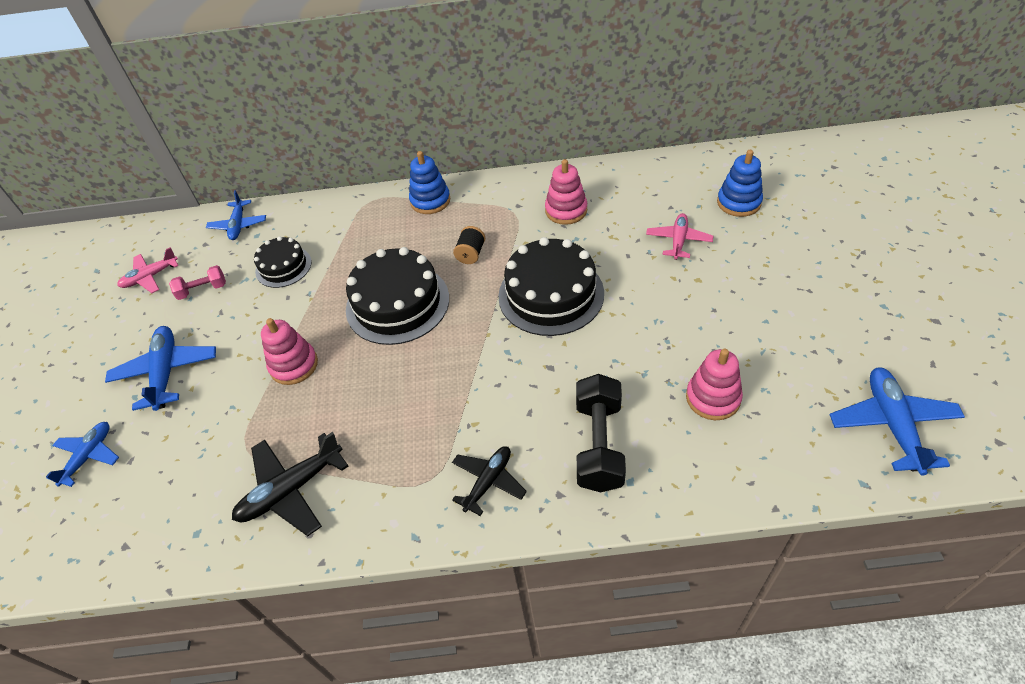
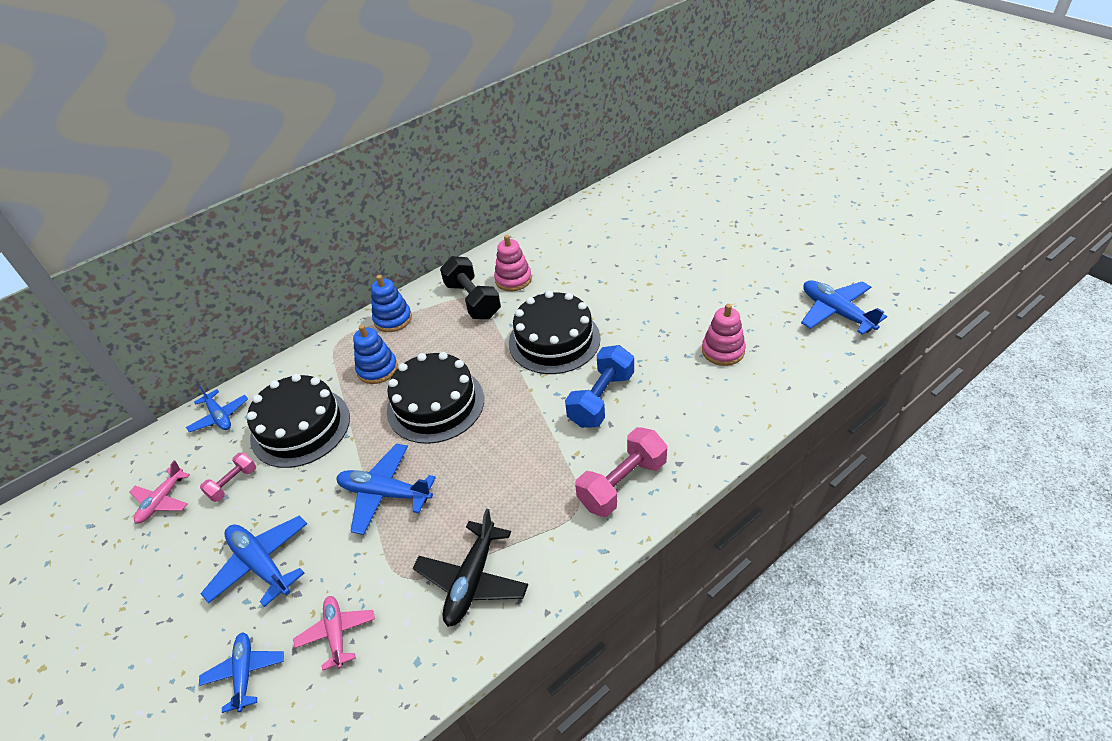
camera: 35 degrees left, 5 degrees down
(283, 267) = (300, 427): black cake -> black cake, size x1.74
(294, 365) = (385, 493): pink stacking toy -> blue plane
(471, 254) = (465, 341): black spool -> none
(488, 482) = (622, 484): black plane -> pink dumbbell
(543, 381) = (601, 399): none -> blue dumbbell
(598, 445) = (676, 418): black dumbbell -> black dumbbell (472, 300)
(678, 241) = (614, 265): pink plane -> pink plane (337, 634)
(738, 202) = (633, 224): blue stacking toy -> blue stacking toy (377, 369)

